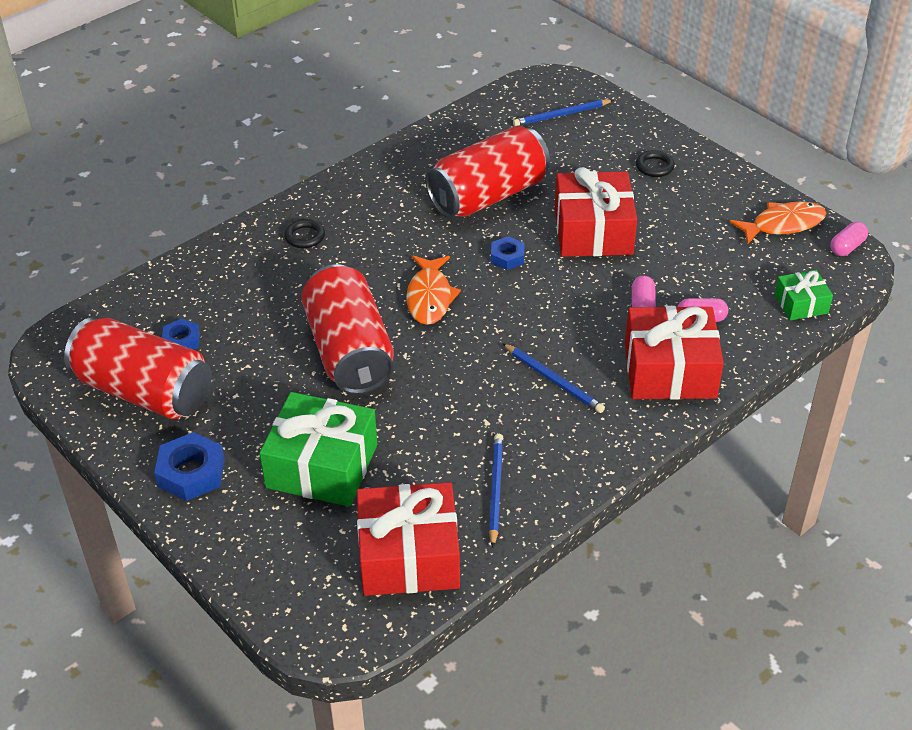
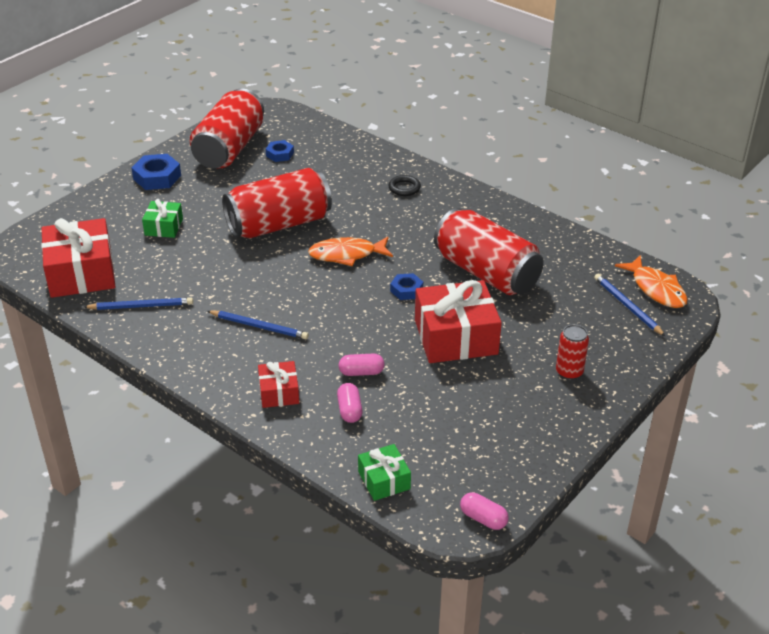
camera: 80 degrees right, 5 degrees down
(322, 466) = (164, 227): green gift -> green gift, size x0.52
(553, 380) = (259, 326): blue pencil -> blue pencil turned 105 degrees counterclockwise
(654, 166) = (569, 372): black ring -> red can
(670, 370) = (279, 392): red gift -> red gift, size x0.52
(783, 224) = (506, 468): orange fish -> orange fish (656, 289)

